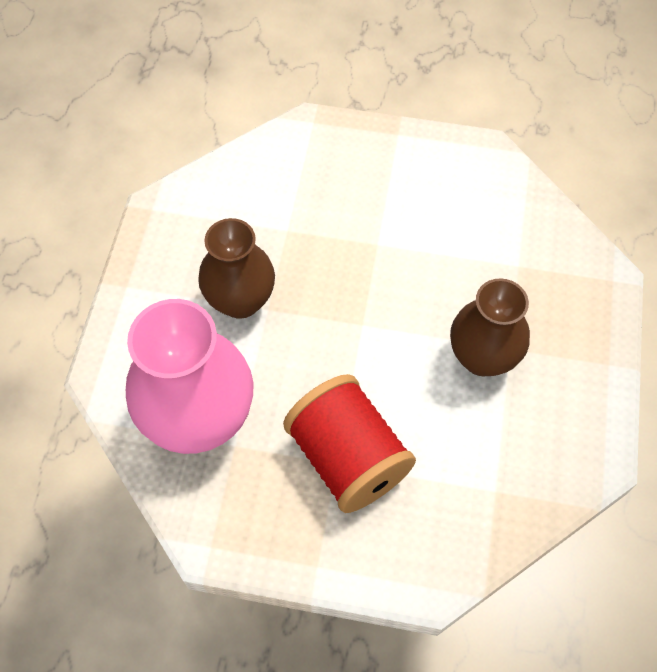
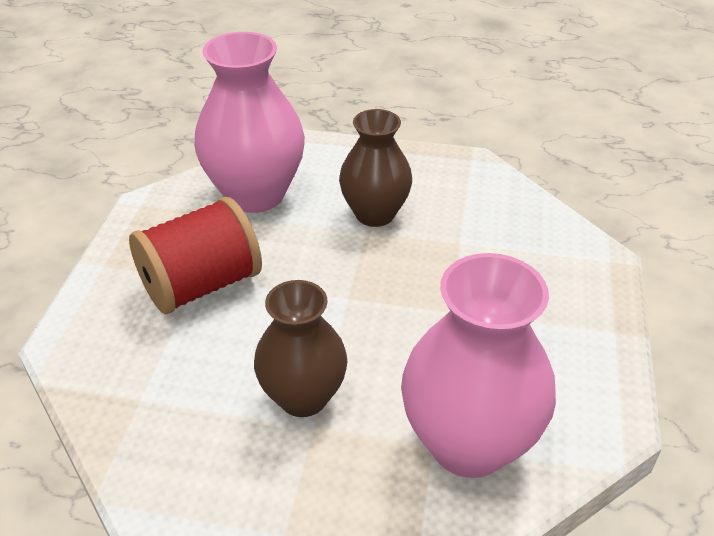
camera: 90 degrees right, 20 degrees down
(516, 242) = (468, 443): none -> pink vase

